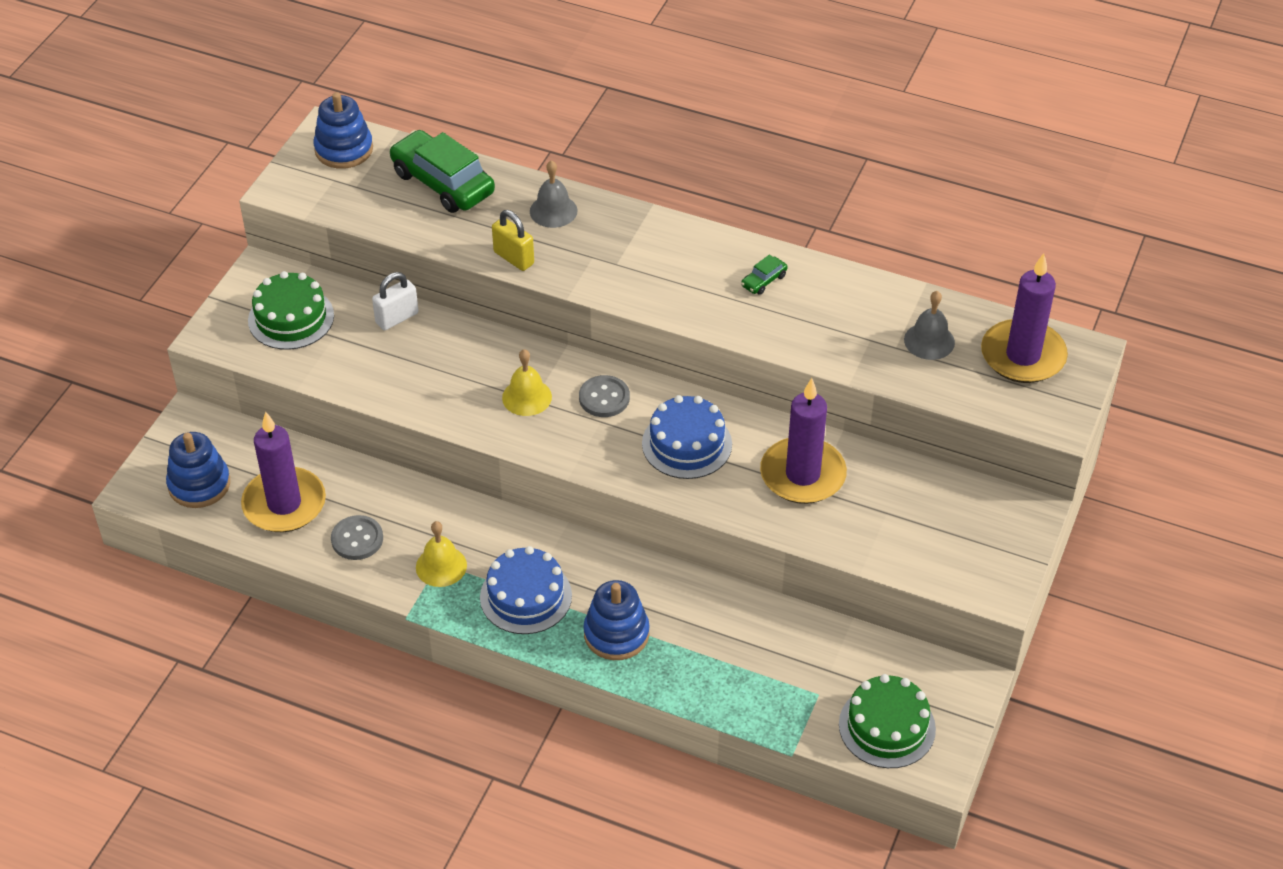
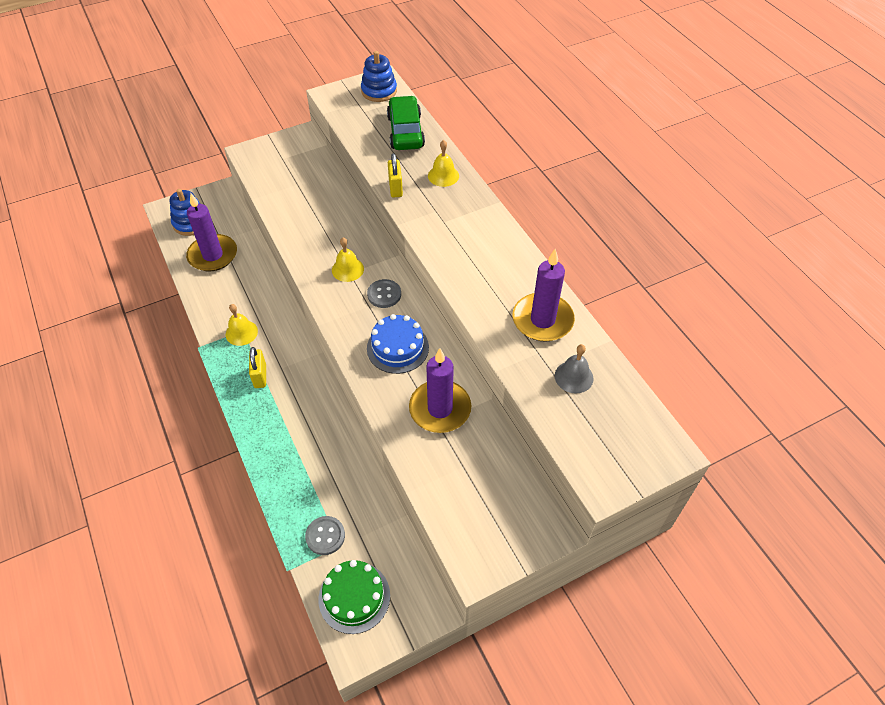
camera: 40 degrees right, 5 degrees up
(291, 318) = (289, 164): green cake -> none
(357, 539) = (222, 293): grey button -> grey button (325, 536)
(397, 318) = (334, 192): white padlock -> none
(526, 596) = (260, 376): blue cake -> yellow padlock
(553, 211) = (443, 175): grey bell -> yellow bell
(616, 634) = (278, 428): blue stacking toy -> none
(763, 281) = (513, 279): green car -> none
(1023, 355) = (625, 426): purple candle -> purple candle (542, 320)

